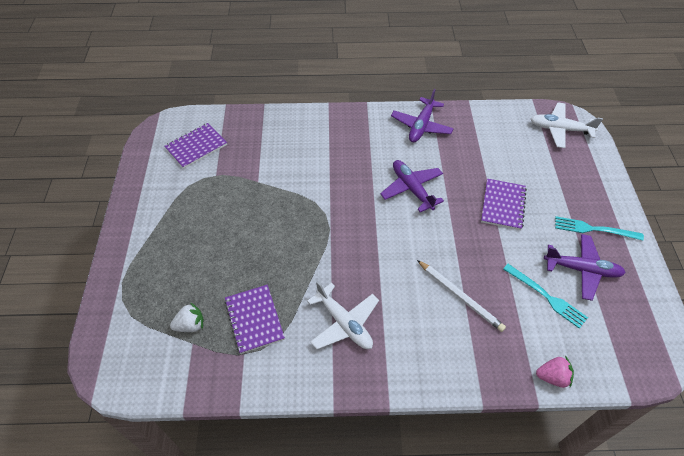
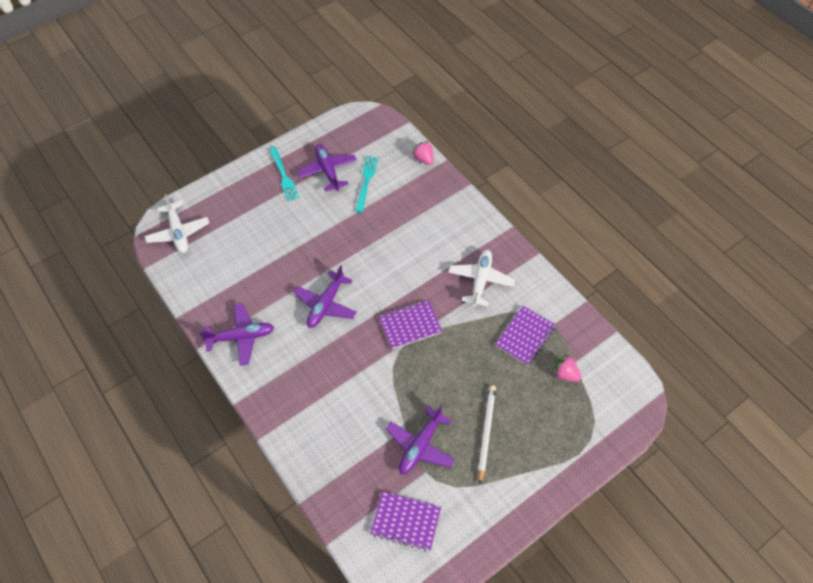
camera: 125 degrees left, 5 degrees up
(190, 325) = (564, 374): white strawberry -> pink strawberry
(236, 183) = (420, 445): none -> purple plane
(460, 296) = (404, 226): white pencil -> white pencil (486, 432)
(503, 205) = (299, 236): purple notebook -> purple notebook (410, 325)

